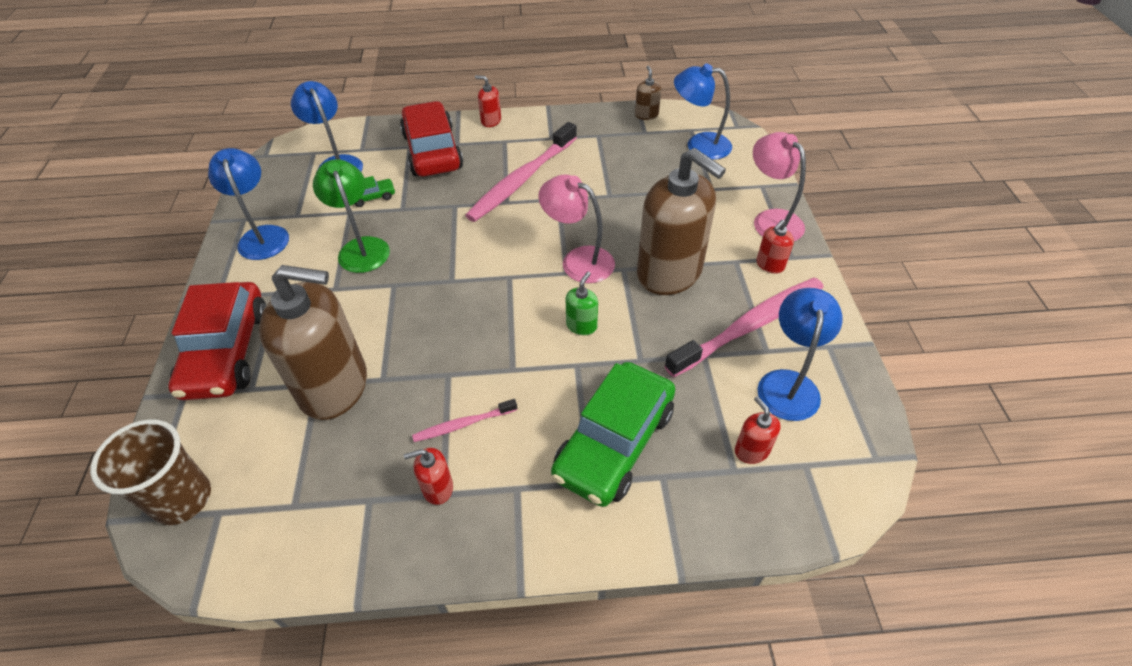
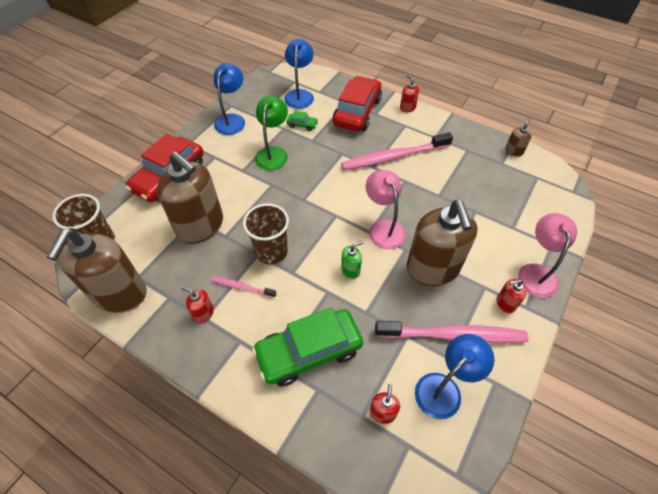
camera: 35 degrees right, 5 degrees up
(285, 544) = (120, 294): none -> brown soap dispenser
(464, 361) = (271, 251): none -> brown cup
(699, 145) = (532, 191): blue lamp -> none

